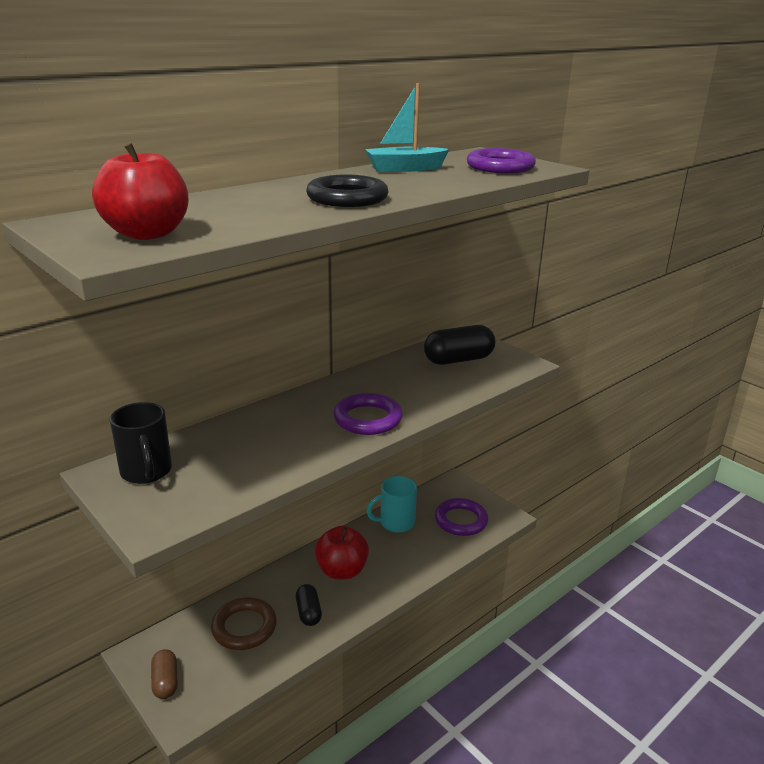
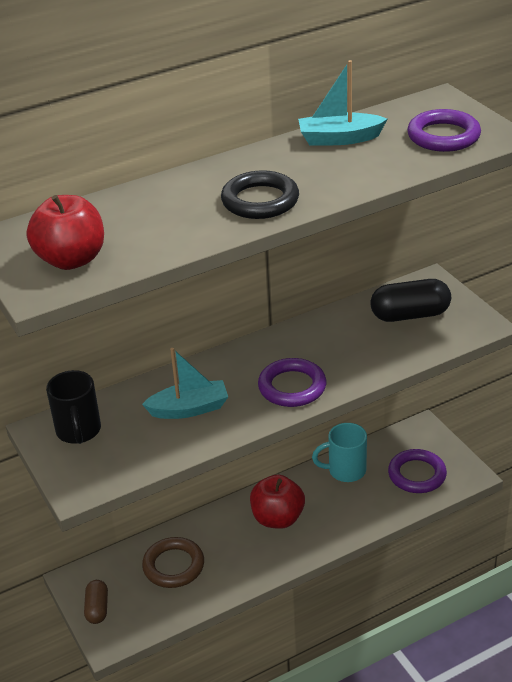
camera: 15 degrees right, 10 degrees up
(266, 444) = (189, 409): none -> turquoise boat
(308, 612) = (237, 558): black capsule -> none

